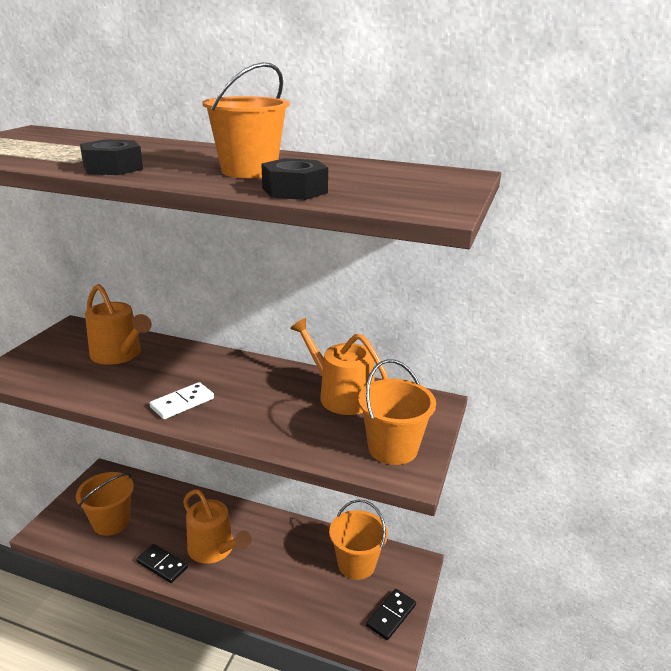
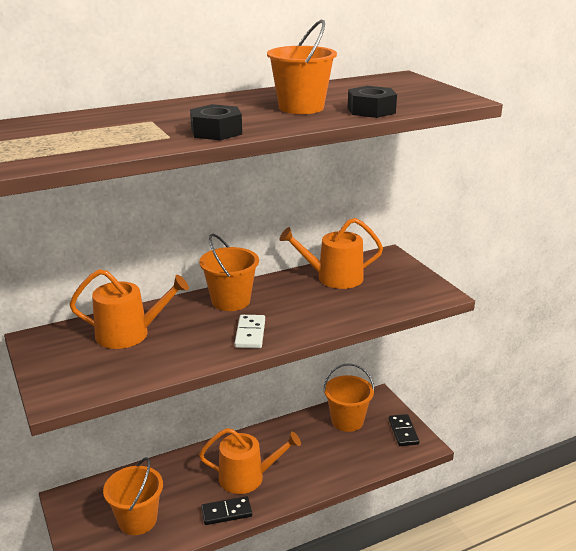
camera: 45 degrees left, 0 degrees up
(392, 448) = (412, 288): orange bucket -> orange bucket (231, 301)

